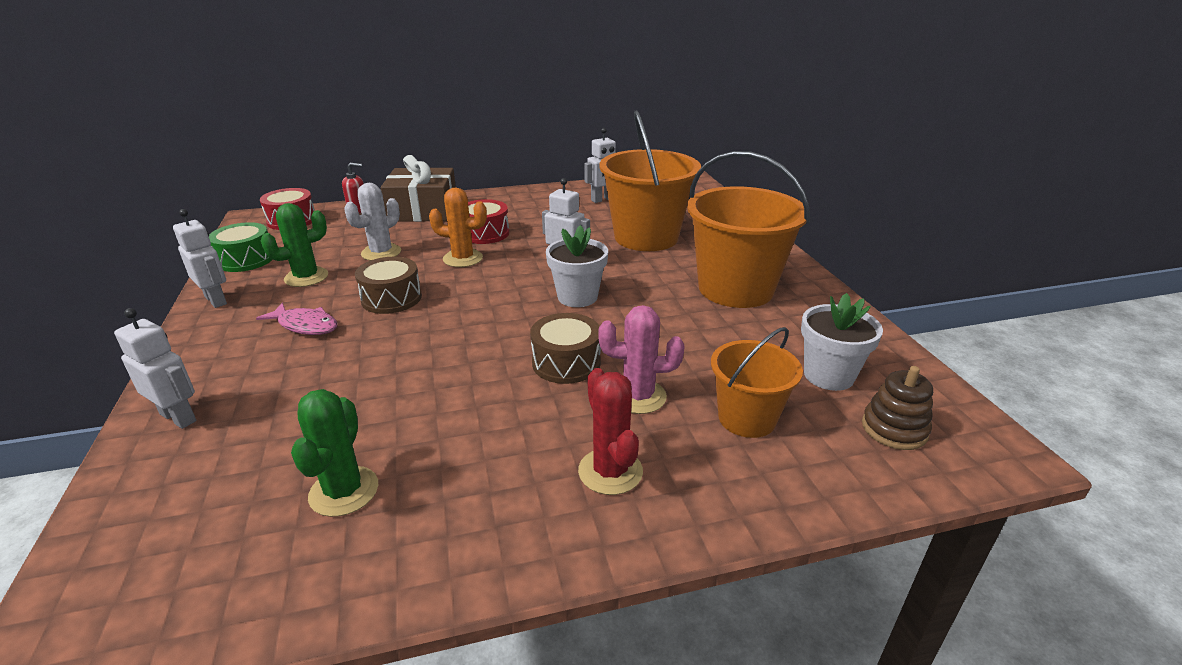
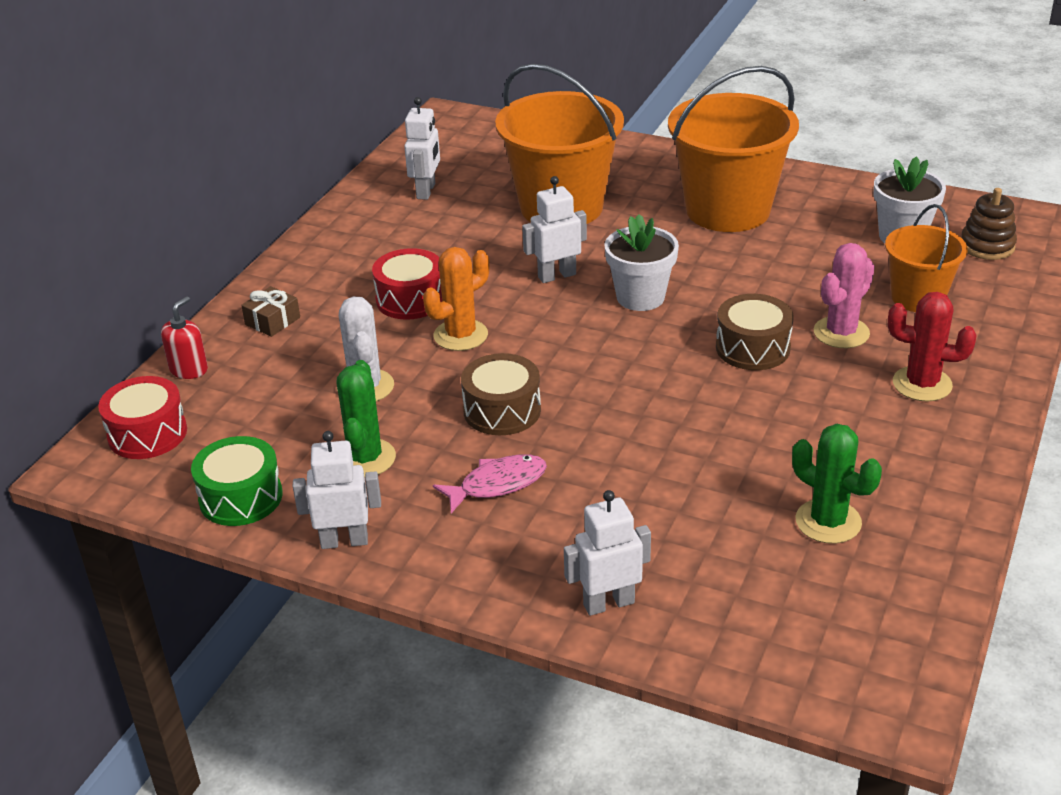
camera: 50 degrees left, 5 degrees up
(423, 211) = (272, 321): brown gift -> brown gift, size x0.44

